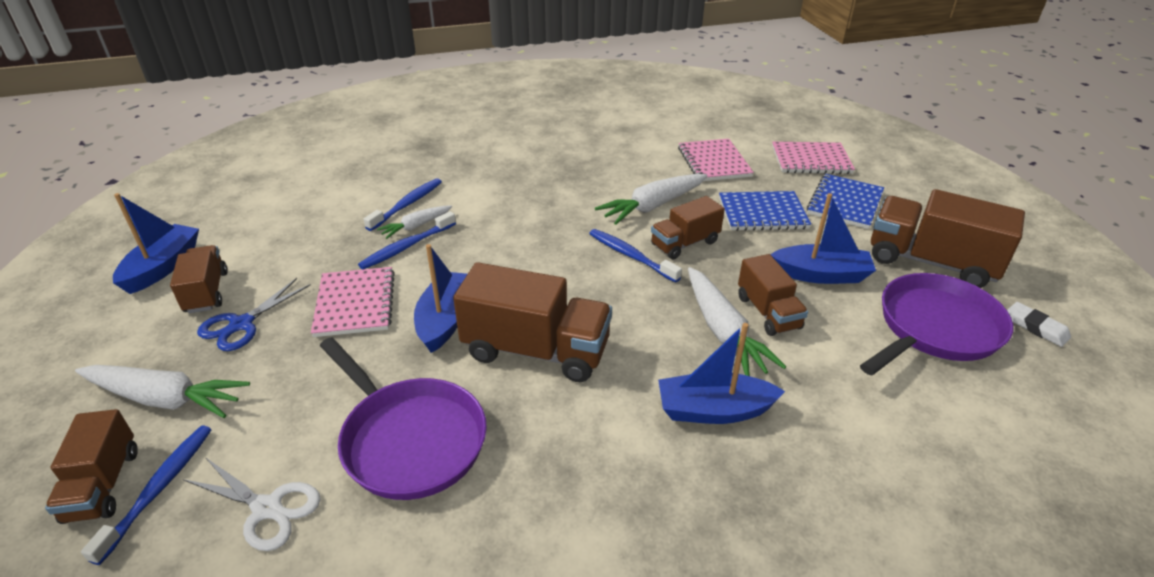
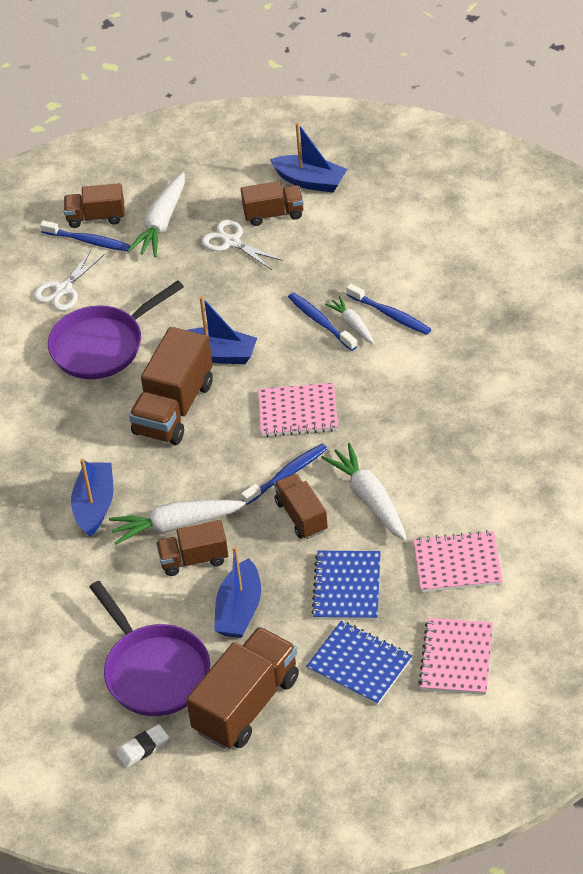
camera: 100 degrees right, 10 degrees up
(241, 324) = (231, 242): blue scissors -> white scissors
(355, 303) = (246, 300): pink notebook -> pink notebook (298, 412)

